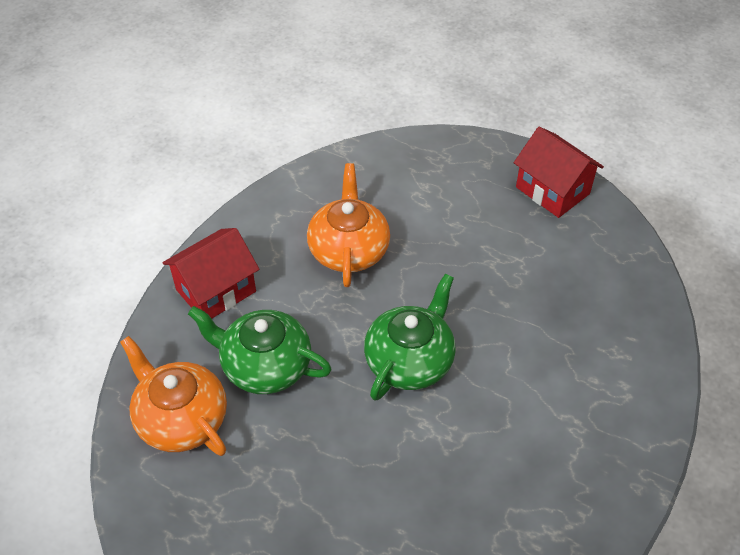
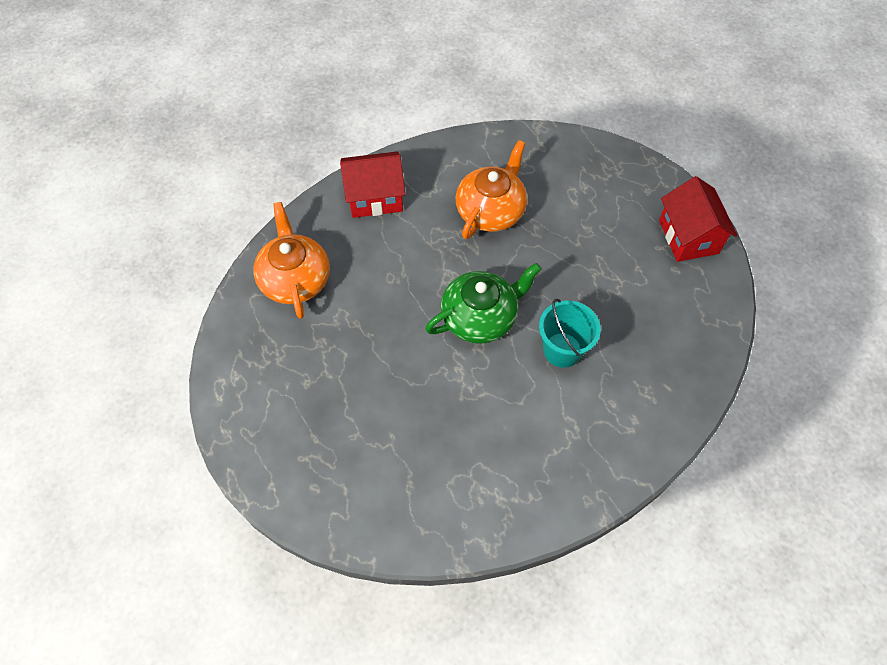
camera: 30 degrees right, 10 degrees up
(264, 365) = (374, 269): green teapot -> none
(512, 352) = (562, 350): none -> turquoise bucket

